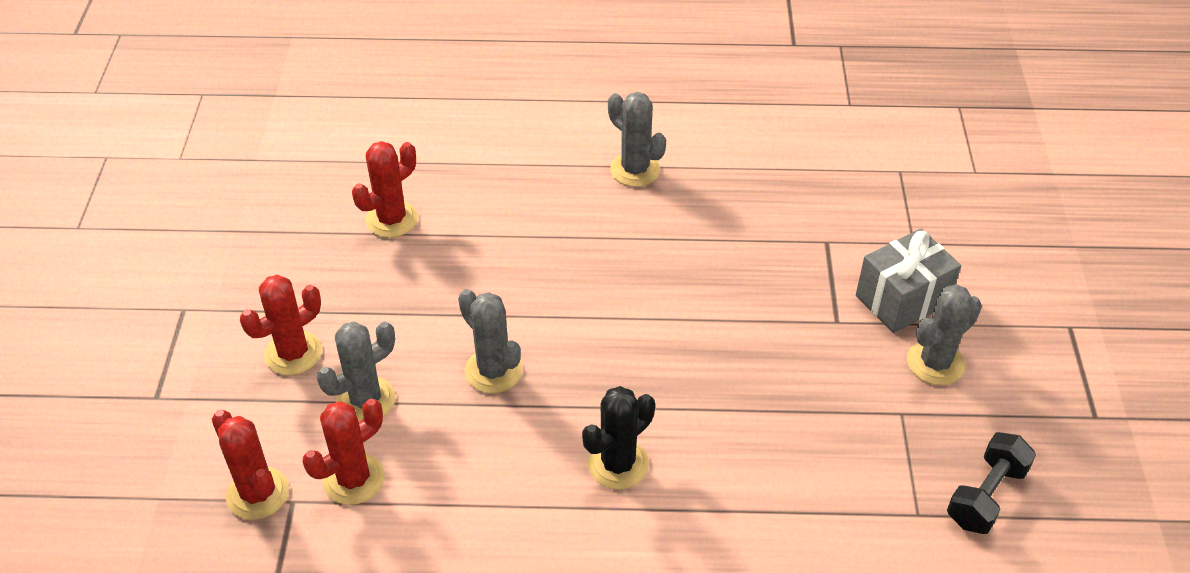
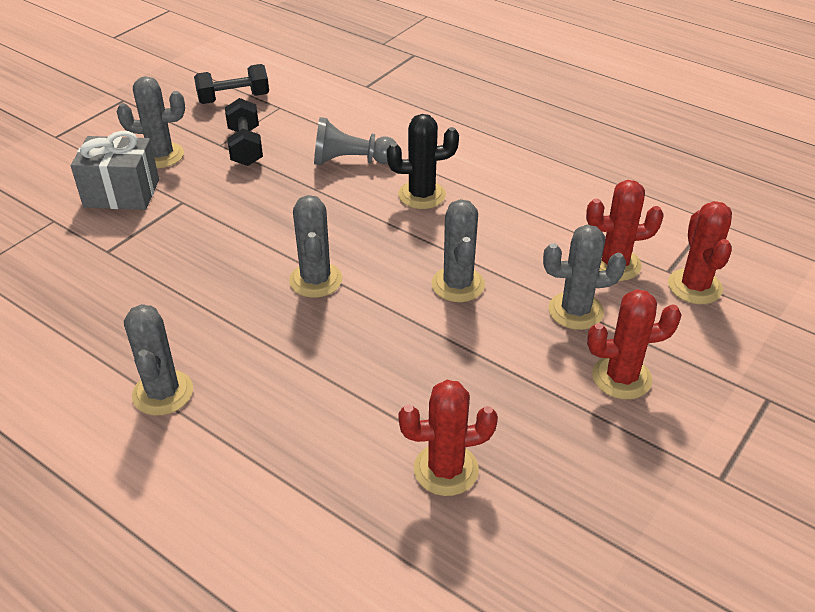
camera: 145 degrees left, 5 degrees down
(622, 308) = (316, 280): none -> grey cactus
(739, 471) = (351, 161): none -> grey pawn
(872, 425) = (245, 147): none -> black dumbbell

